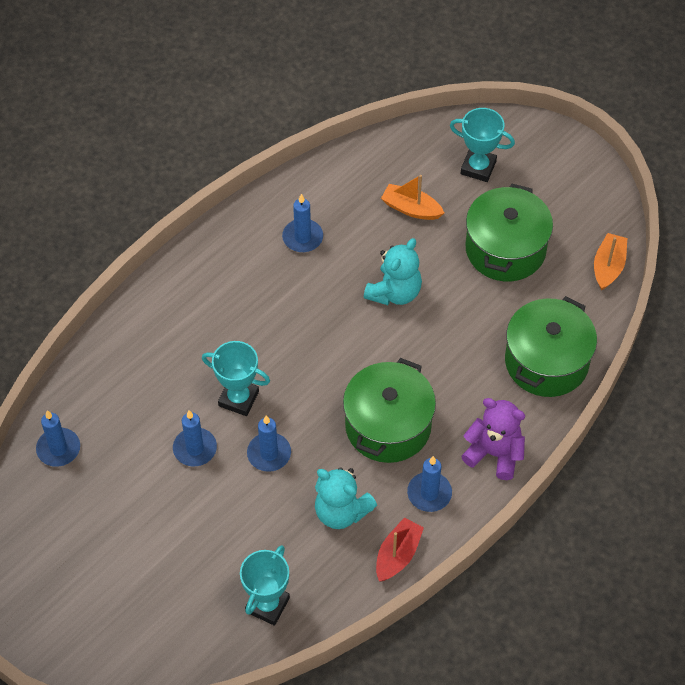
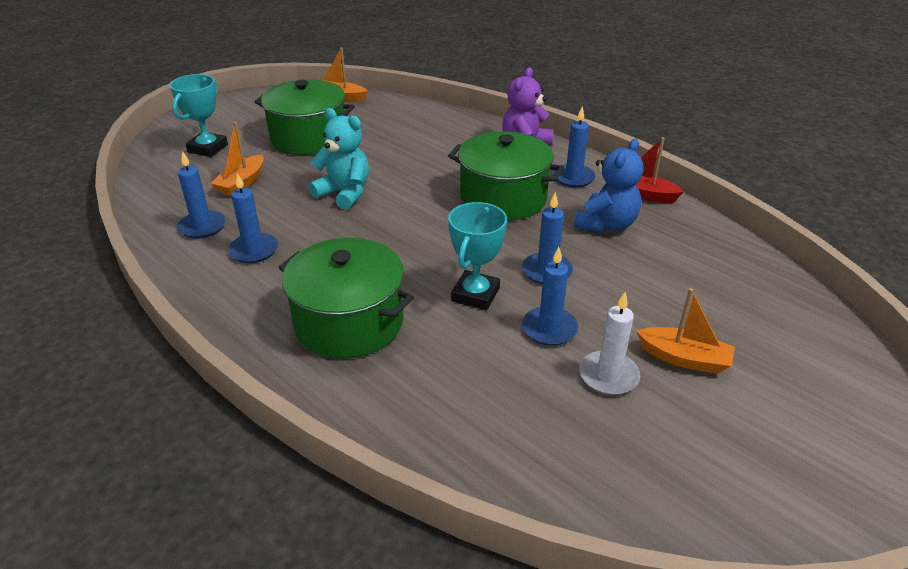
camera: 90 degrees left, 20 degrees down
(58, 449) = (571, 473): blue candle -> blue candle (202, 227)
(141, 483) = (608, 376): none -> white candle
(156, 538) = (684, 358): none -> orange boat
(267, 605) = (731, 269): turquoise trophy -> none
(341, 511) = (606, 224): turquoise teddy bear -> blue teddy bear
(546, 362) = (432, 124): green pot -> green pot (349, 322)

